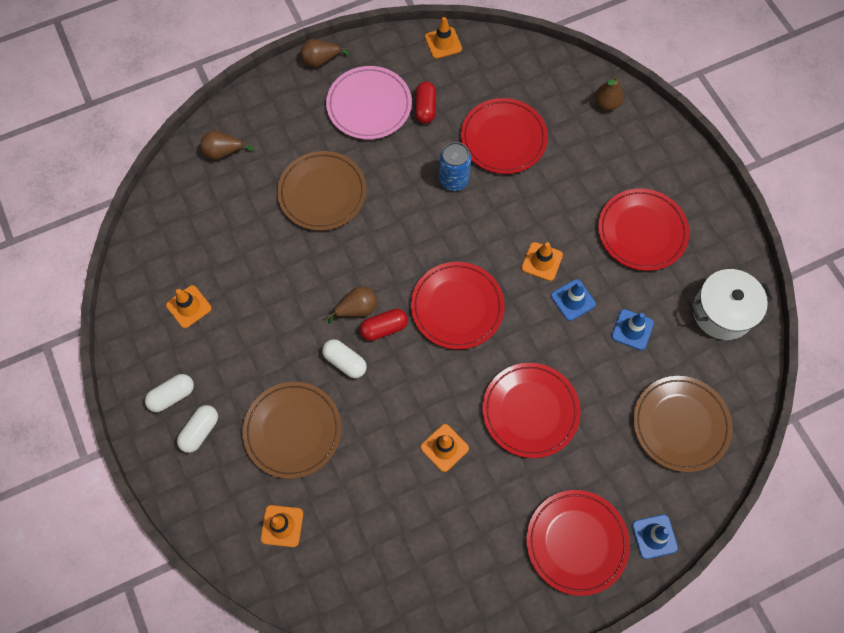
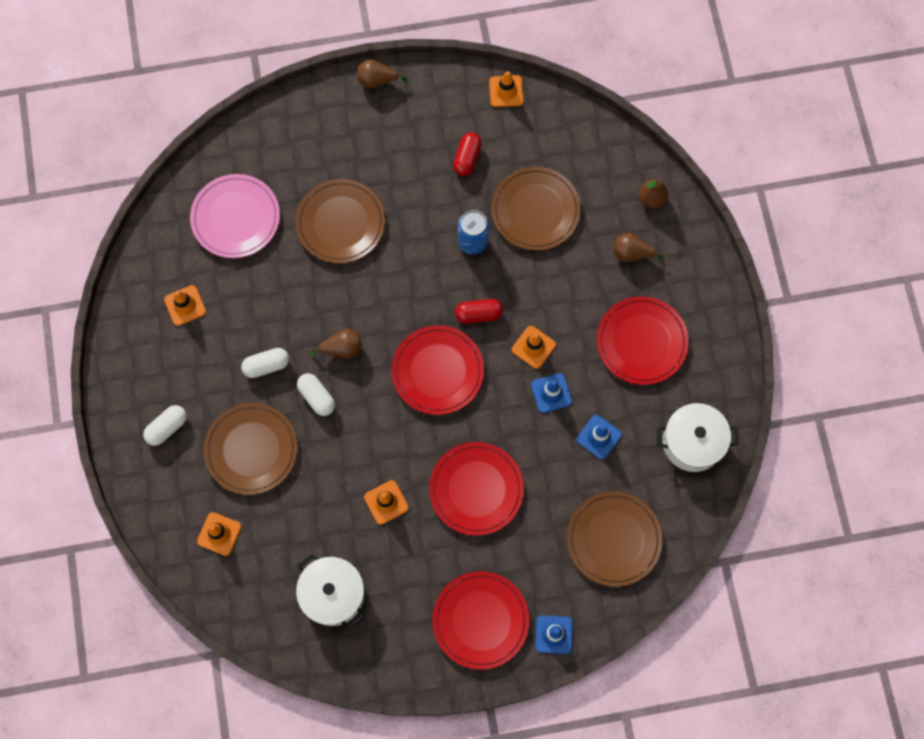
camera: 15 degrees right, 5 degrees up
(172, 396) = (149, 388): white capsule -> white capsule (266, 365)
(223, 152) = (256, 156): brown pear -> brown pear (632, 253)
(369, 105) = (412, 142): pink plate -> pink plate (236, 218)
(384, 328) = (362, 374): red capsule -> red capsule (478, 314)
(418, 557) = (333, 594): none -> white pot
(503, 139) = (535, 210): red plate -> brown plate

